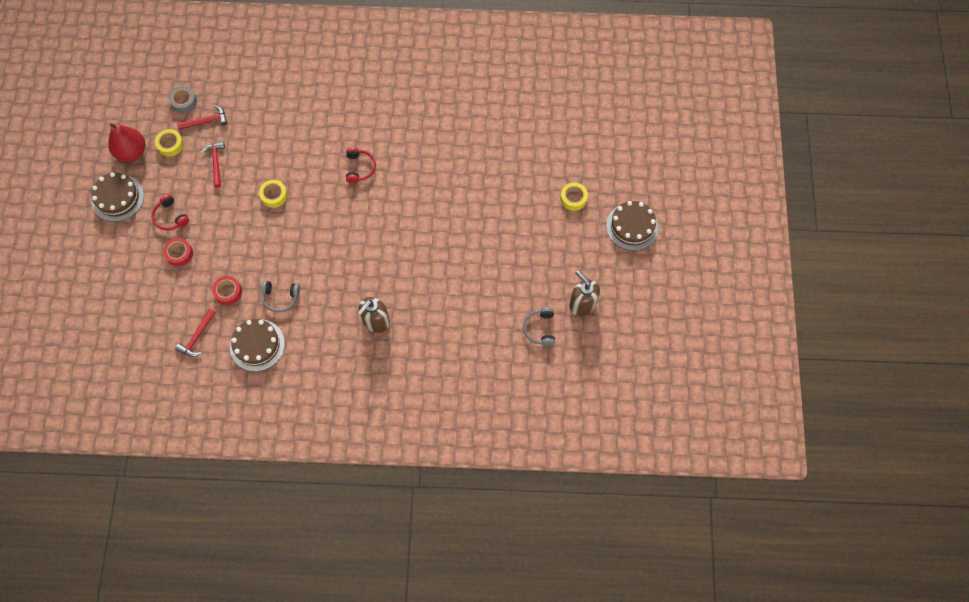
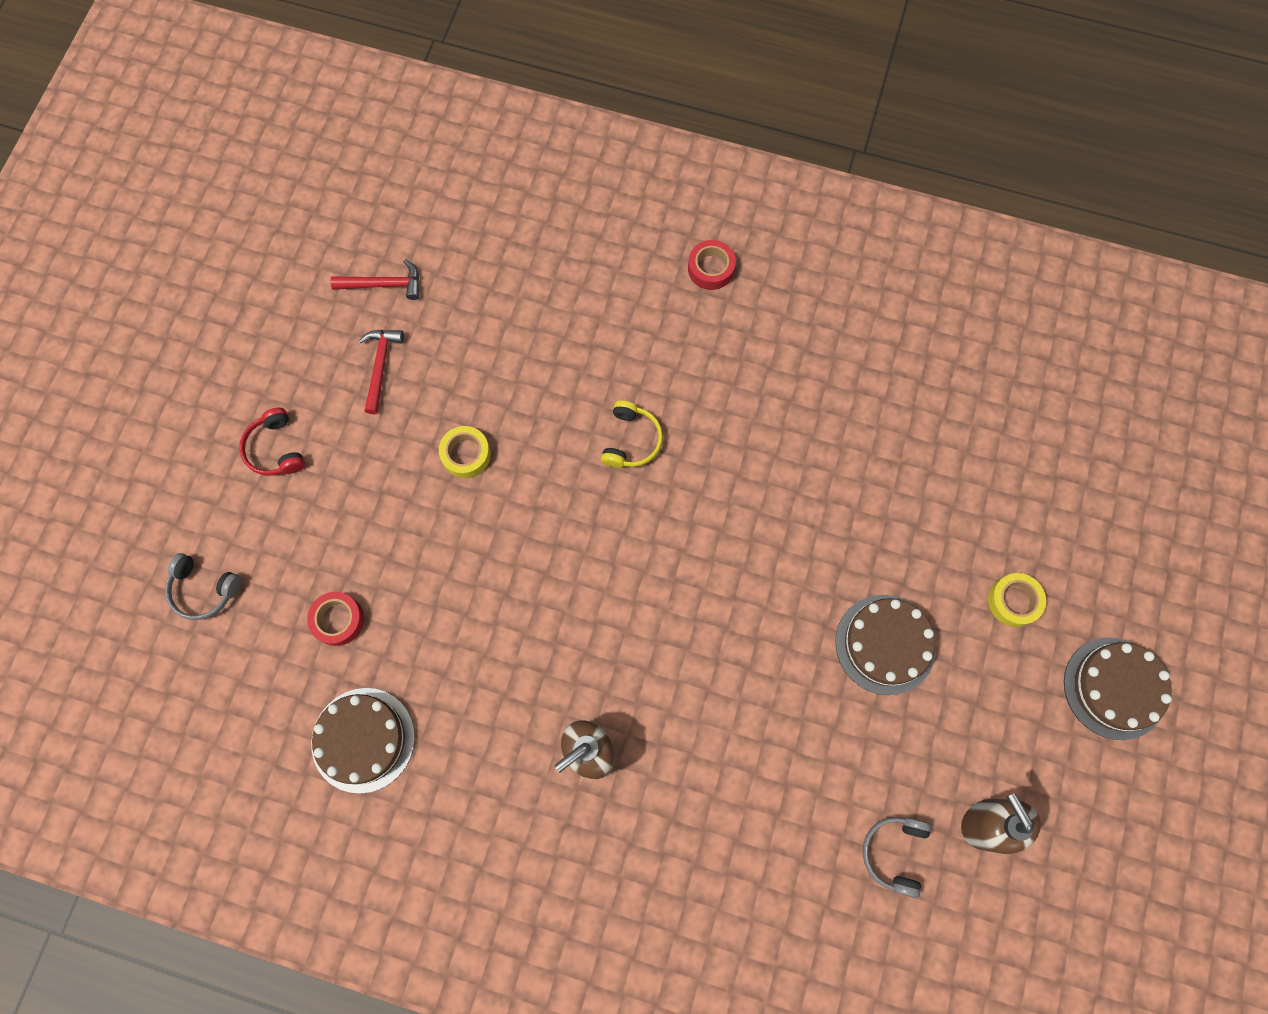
camera: 15 degrees right, 5 degrees up
(118, 198) = (195, 390): brown cake -> brown cake (885, 644)
(132, 152) = (242, 310): red pear -> none
(170, 145) = (311, 313): yellow tape -> none
(179, 253) = (272, 523): red tape -> red tape (711, 269)
(184, 101) = (355, 239): grey tape -> none
(197, 337) = (261, 694): red hammer -> none
(280, 298) = (428, 657): grey headphones -> grey headphones (204, 589)
(360, 168) = (631, 440): red headphones -> yellow headphones

